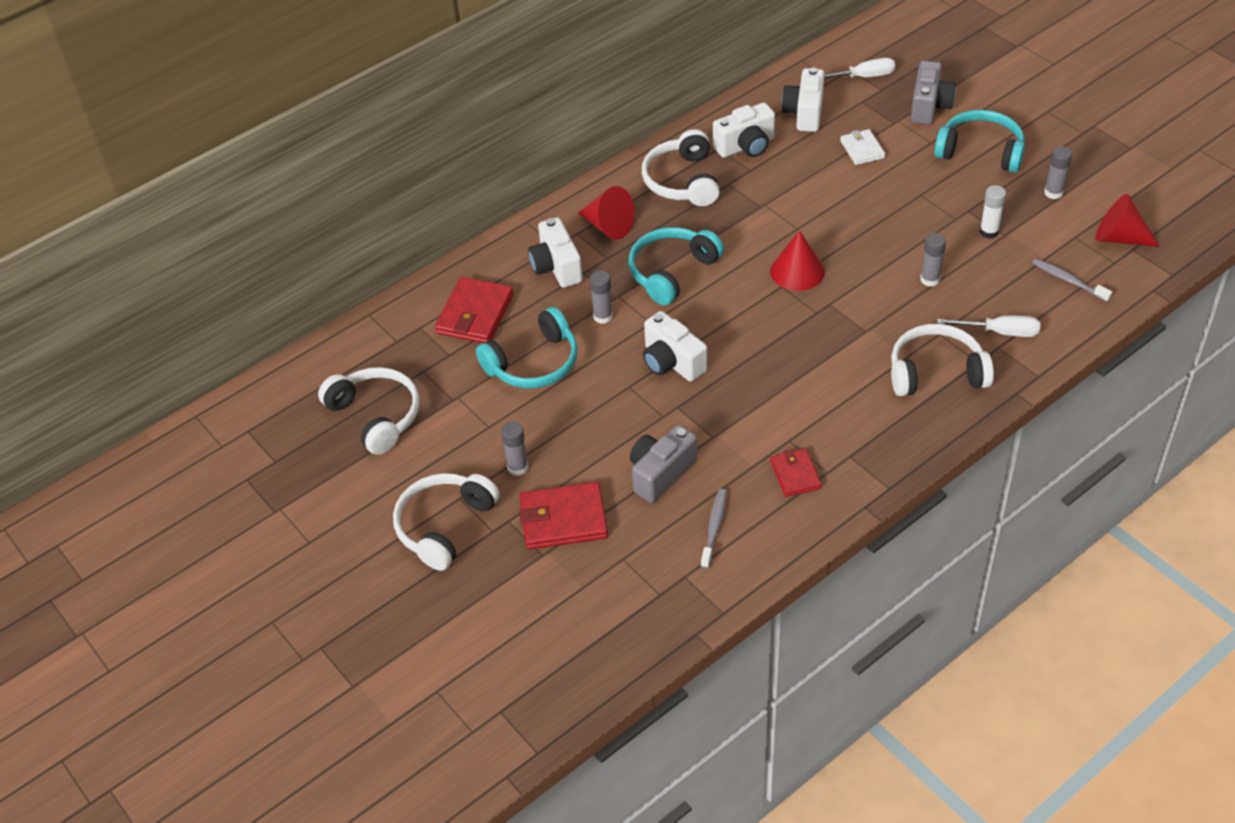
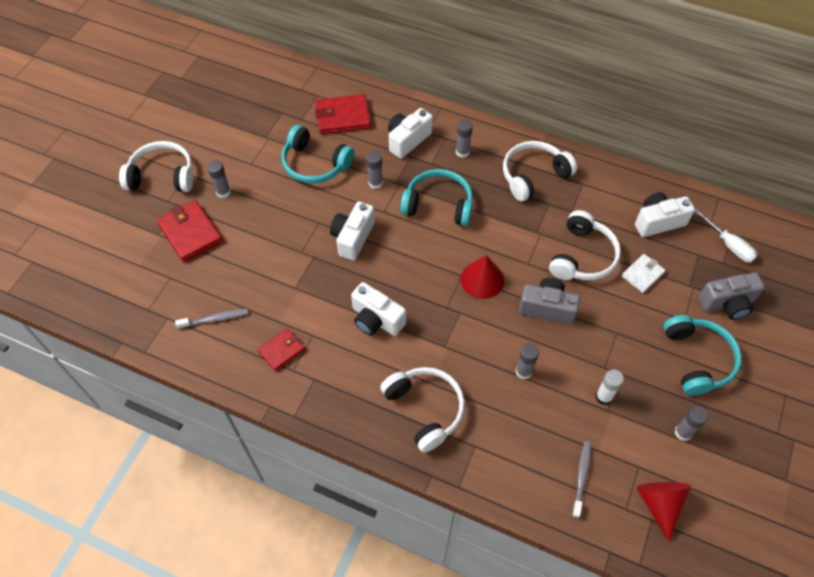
camera: 60 degrees right, 10 degrees up
(376, 416) = (235, 106): white headphones -> white headphones (582, 256)
(608, 226) = (462, 152): red cone -> grey glue stick
(660, 473) = (249, 270): grey camera -> grey camera (547, 308)
(746, 146) = (595, 199): white camera -> white camera (376, 319)
(1000, 332) = (492, 442): white screwdriver -> none

